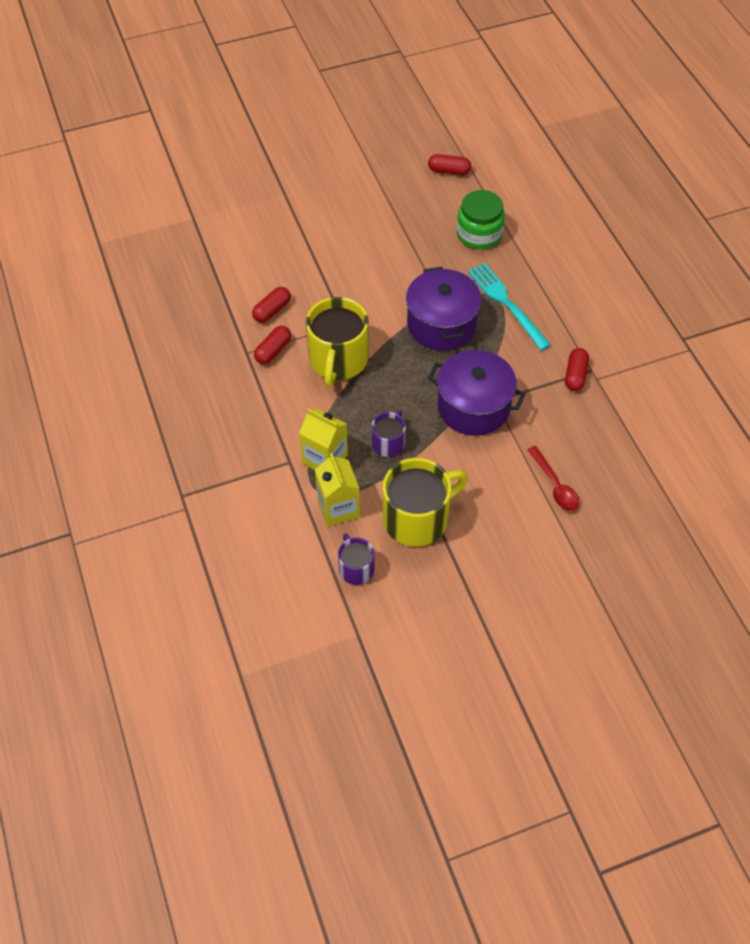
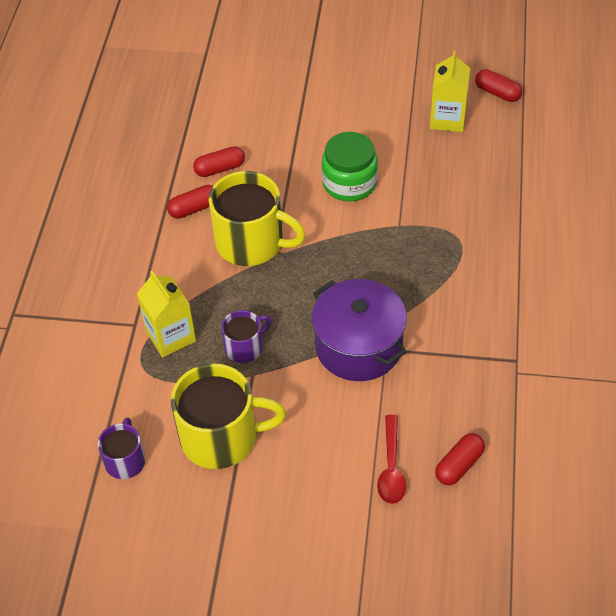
camera: 30 degrees right, 5 degrees down
(338, 360) = (251, 242): yellow mug -> yellow mug turned 105 degrees counterclockwise
(338, 508) = (150, 391): yellow carton -> yellow carton (447, 119)
(441, 324) = (382, 247): purple pot -> none
(479, 234) = (486, 169): green jar -> green jar (349, 183)
(506, 303) = (468, 252): turquoise fork -> none
(575, 375) = (494, 358): red capsule -> red capsule (459, 465)

